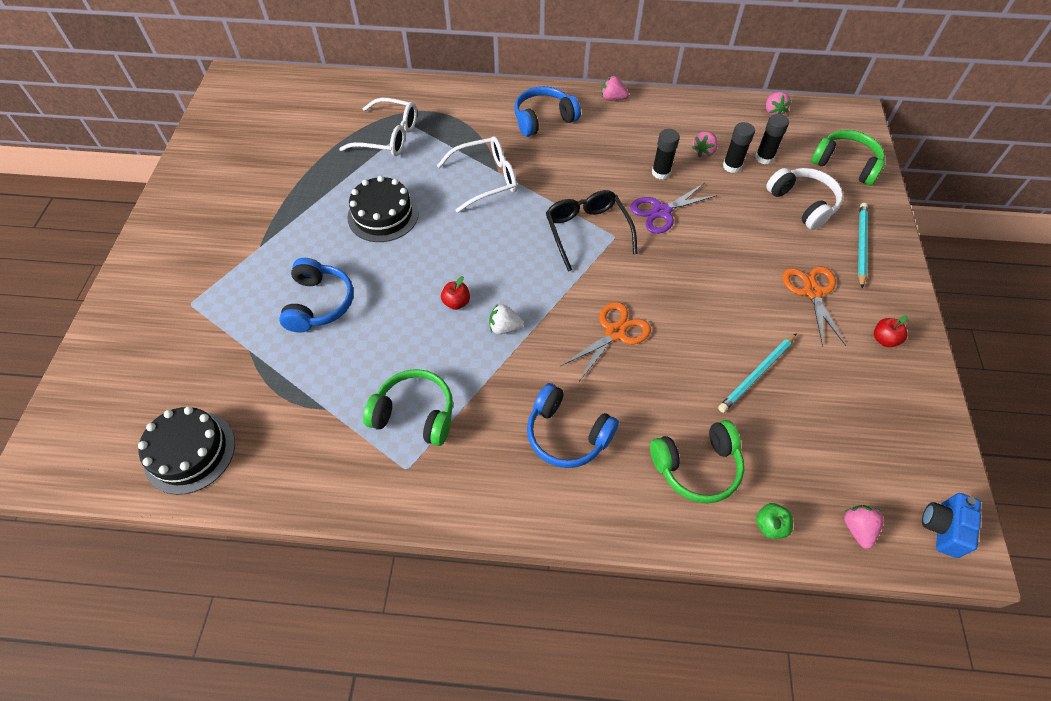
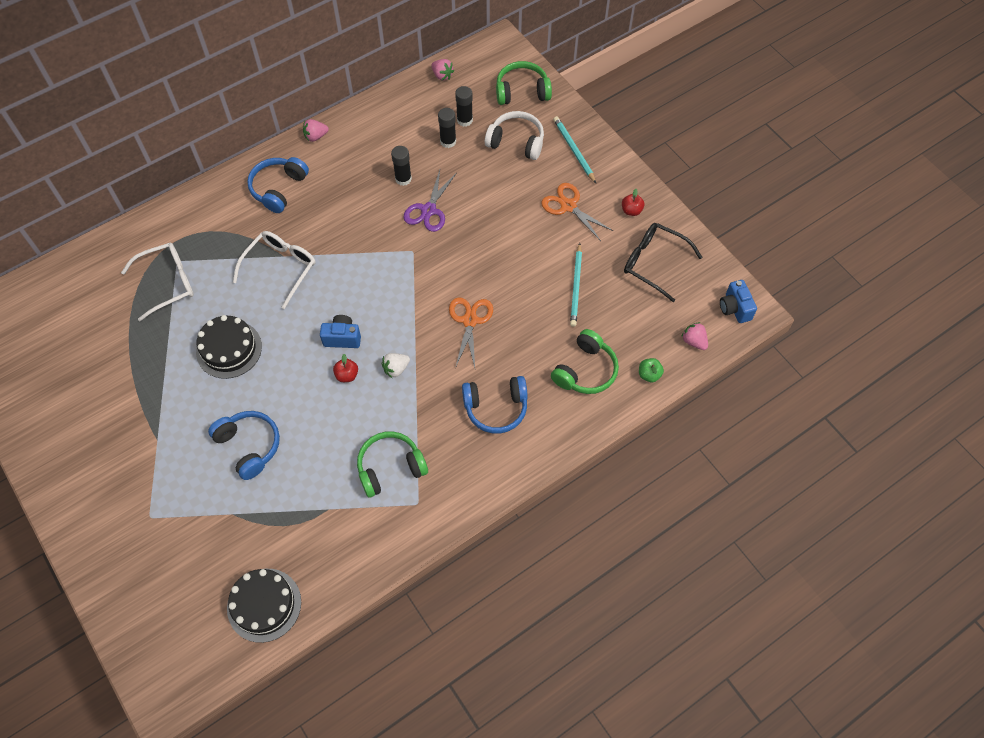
camera: 40 degrees left, 5 degrees up
(483, 268) = (342, 338): none -> blue camera
(587, 231) = (390, 260): black glasses -> black glasses (654, 263)
(703, 151) = (419, 142): pink strawberry -> none

